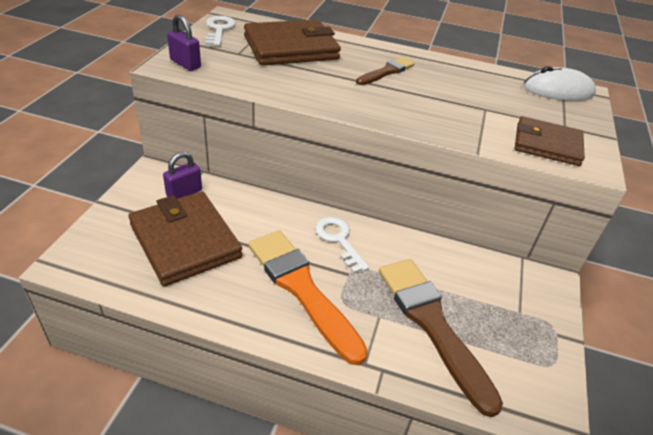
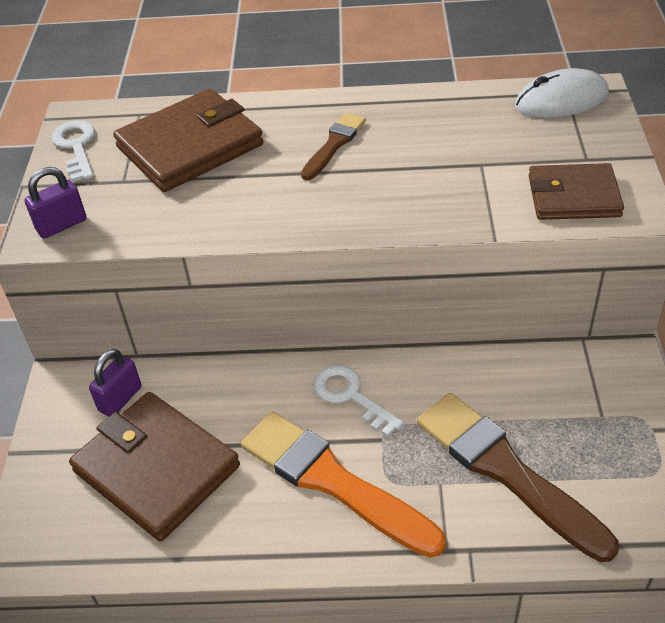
camera: 10 degrees left, 5 degrees up
(185, 64) = (62, 225): purple padlock -> purple padlock turned 60 degrees counterclockwise

